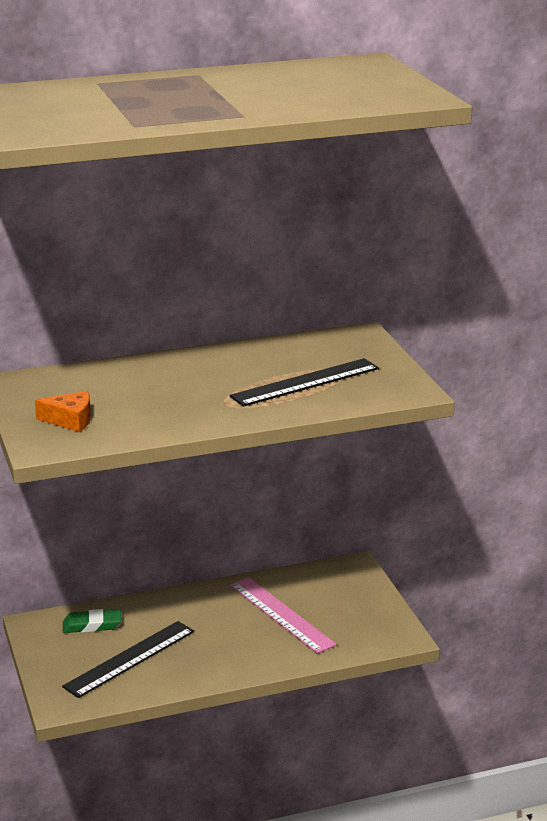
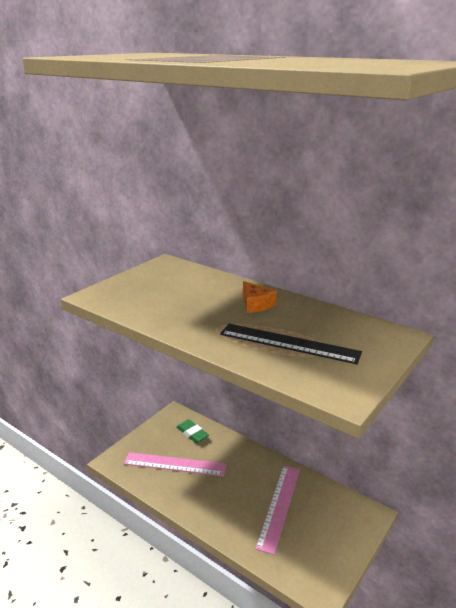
camera: 55 degrees right, 0 degrees up
(70, 420) = (135, 291): orange cheese -> orange cheese (256, 304)
(130, 659) = (175, 464): black ruler -> pink ruler

